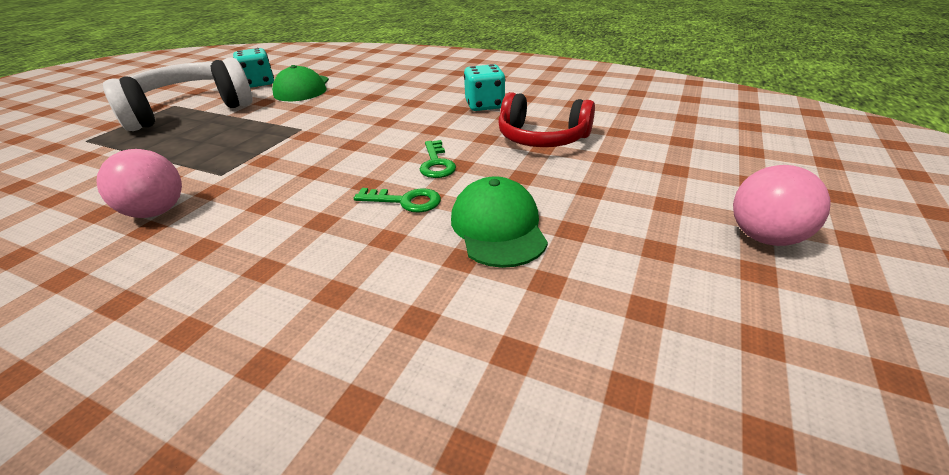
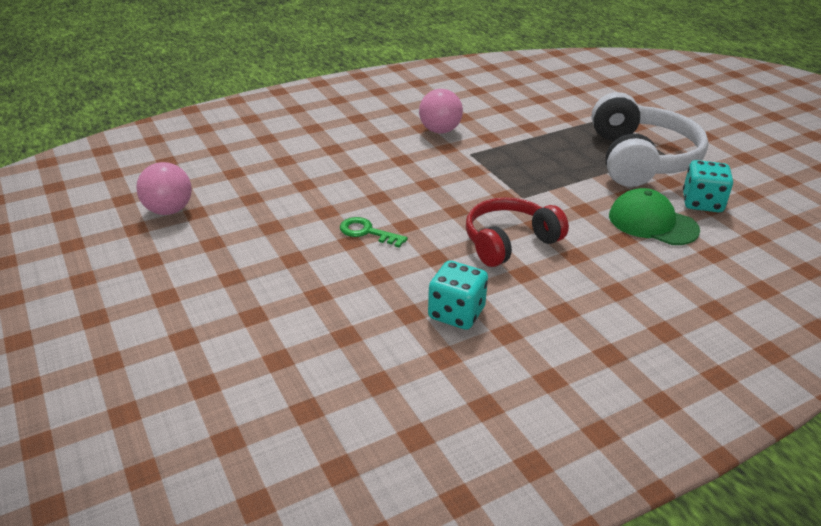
camera: 125 degrees right, 0 degrees up
(405, 201) = (334, 202): green key -> none
(498, 227) = (256, 220): green cap -> none
(542, 138) = (333, 303): red headphones -> red headphones (509, 242)
(765, 237) = (84, 305): pink ball -> pink ball (169, 210)

